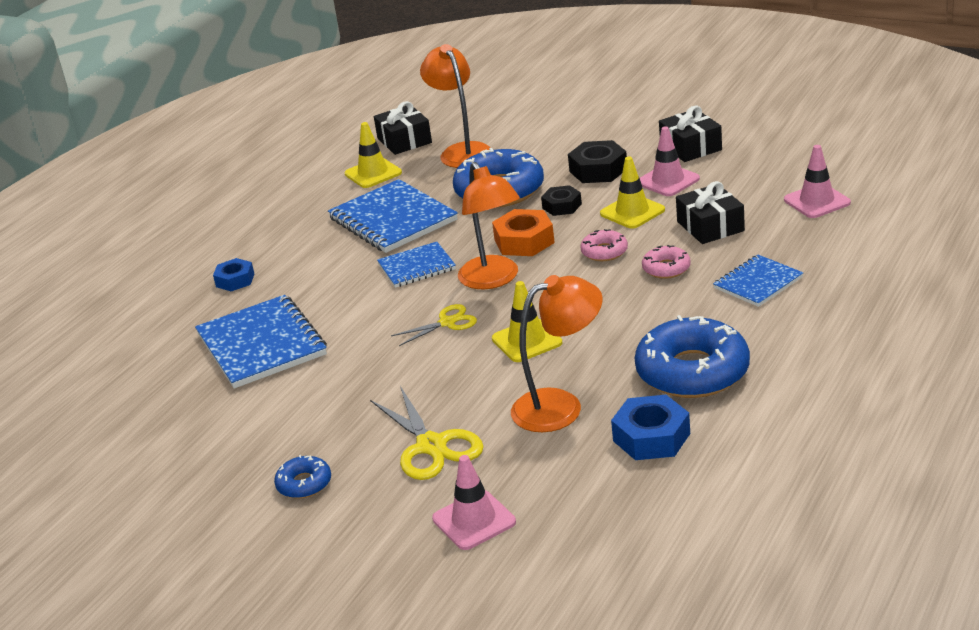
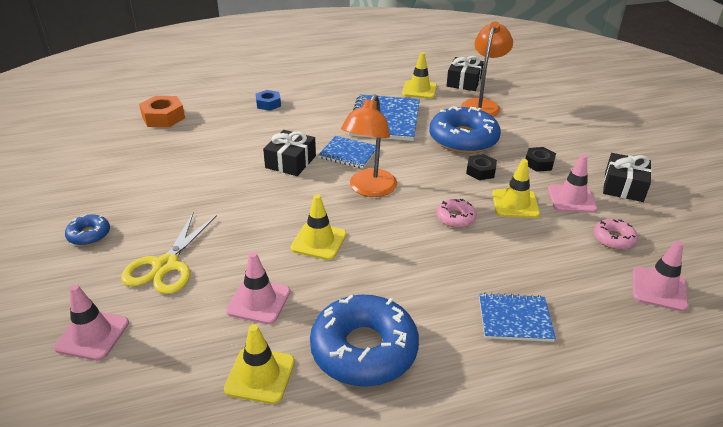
camera: 40 degrees right, 5 degrees up
(261, 345) = (217, 144): blue notebook -> none
(447, 322) = (304, 197): yellow scissors -> none
(524, 241) = (424, 178): orange nut -> orange nut (163, 117)
(560, 406) = (259, 301): orange lamp -> pink traffic cone
(598, 170) = (539, 163): black nut -> black nut, size x0.66
(651, 437) = (260, 375): blue nut -> yellow traffic cone
(666, 268) = (473, 258): pink donut -> pink donut (613, 239)
(710, 226) = (549, 250): black gift -> black gift (290, 162)

